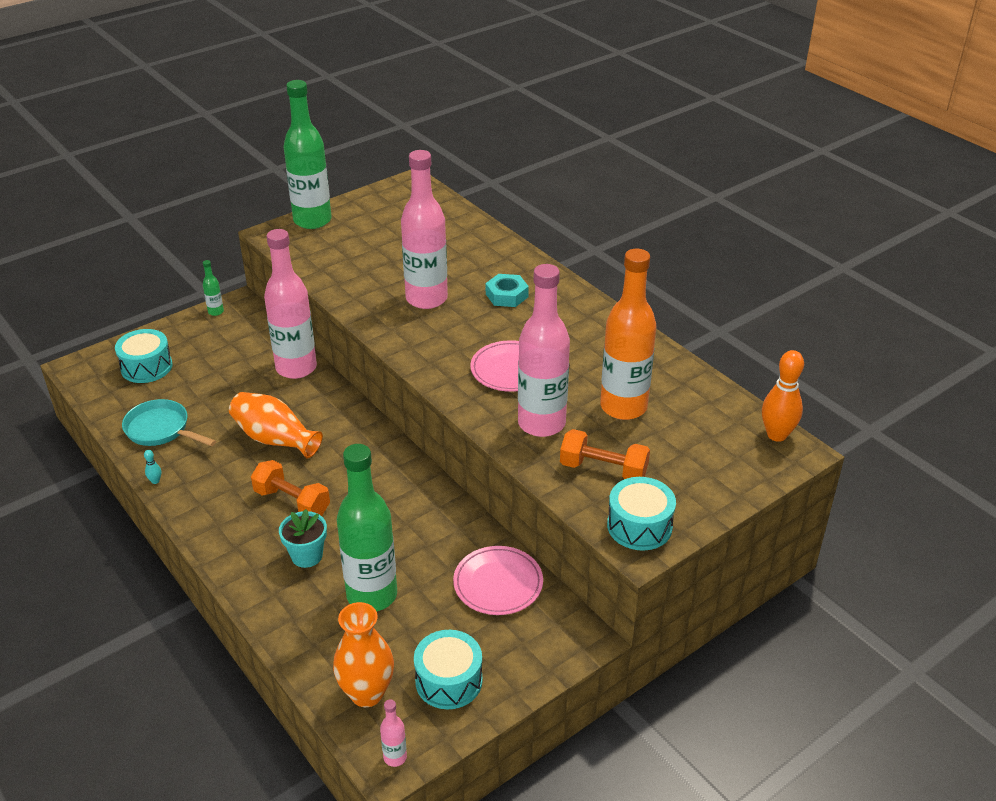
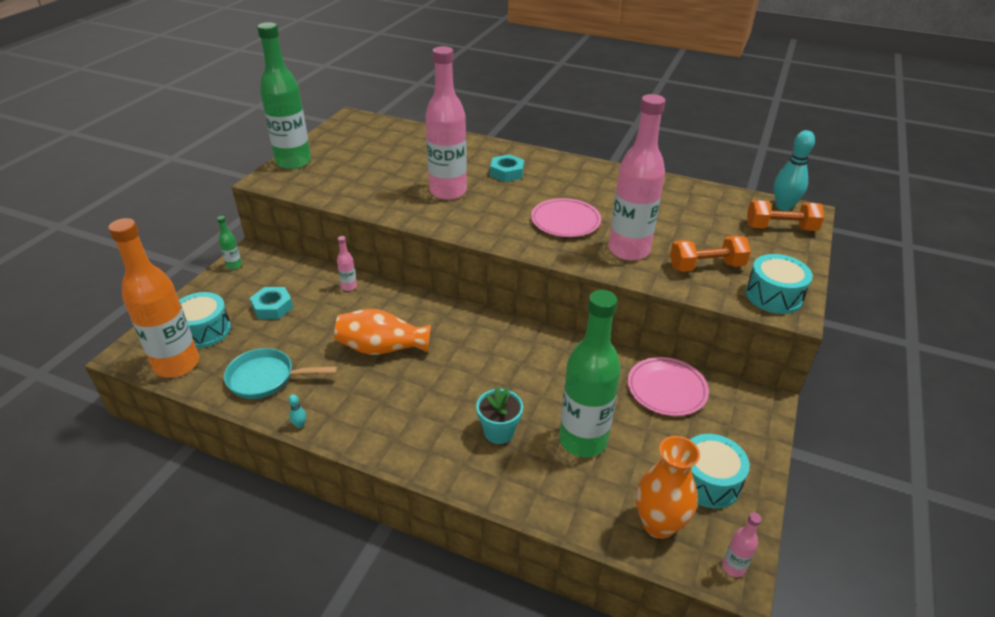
camera: 30 degrees left, 0 degrees up
(216, 365) = (272, 307): none -> turquoise nut
(292, 502) = (444, 393): orange dumbbell -> orange dumbbell (780, 228)
(296, 368) = (349, 287): pink bottle -> pink bottle, size x0.40
(623, 407) = (670, 221): orange bottle -> orange bottle (177, 364)
(776, 435) = (783, 206): orange bowling pin -> turquoise bowling pin

